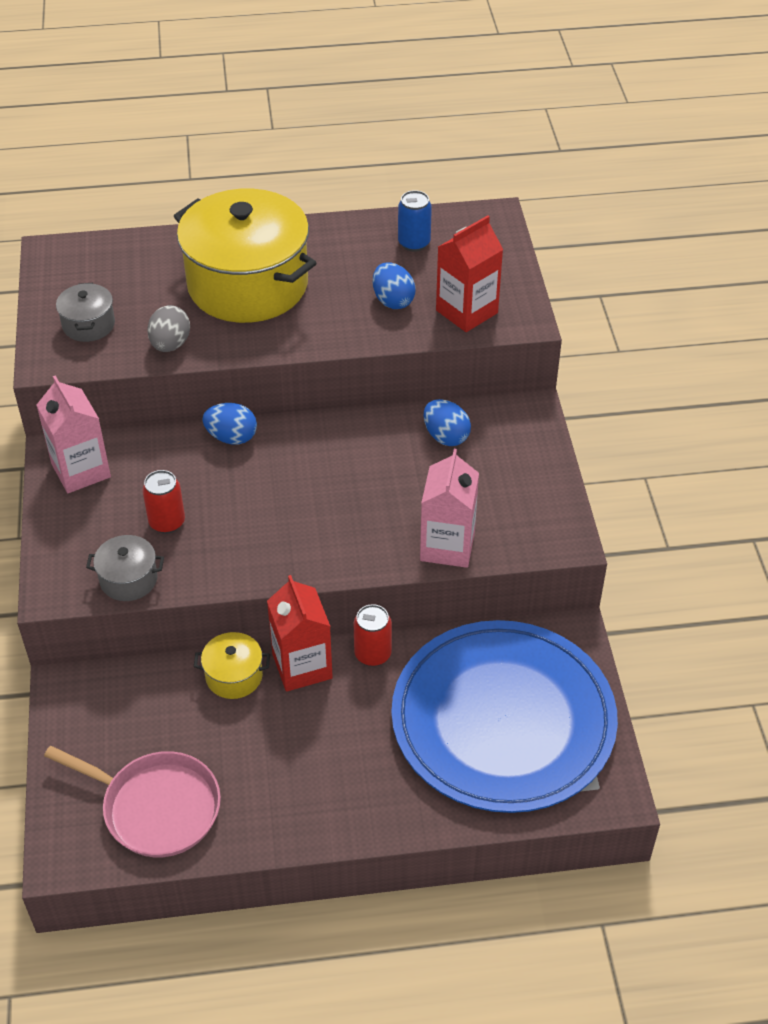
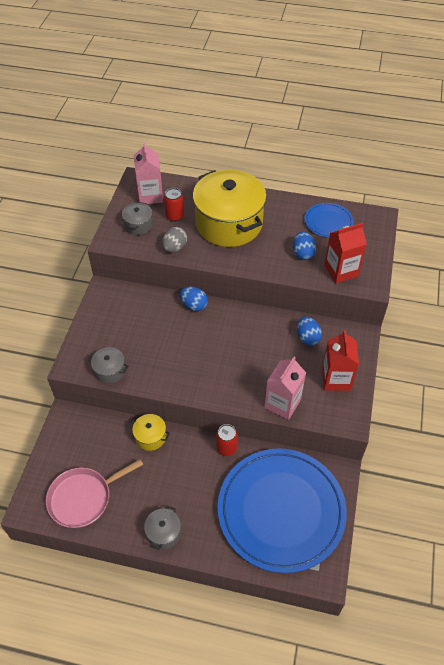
camera: 20 degrees right, 5 degrees up
(81, 470) = (111, 302): pink carton -> pink carton (150, 195)
(156, 807) = (83, 498): pink pan -> pink pan turned 105 degrees clockwise
(167, 522) = (142, 344): red can -> red can (174, 216)
(302, 666) = (187, 443): red carton -> red carton (336, 379)
(322, 815) = (164, 533): none -> grey pot
(414, 243) = (328, 222): blue can -> blue plate

